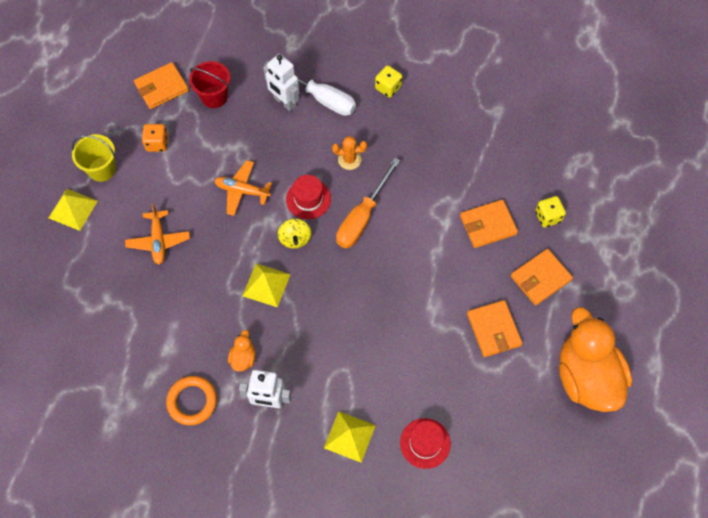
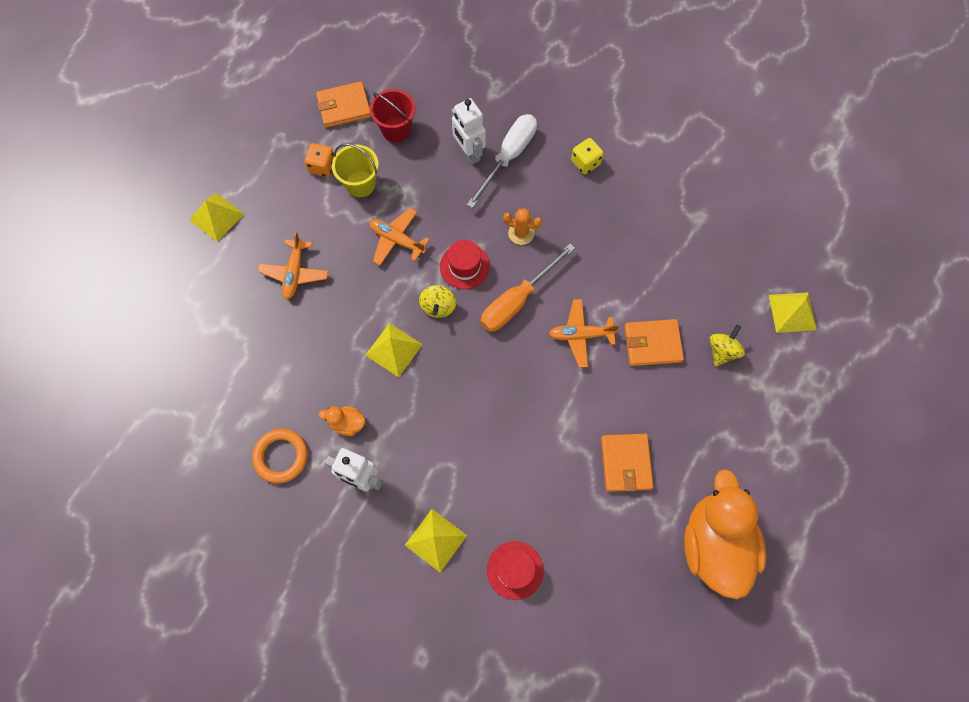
camera: 15 degrees right, 5 degrees up
(102, 169) = (258, 181): yellow bucket -> yellow bucket (360, 184)
(243, 358) = (347, 423): orange duck -> orange duck turned 105 degrees counterclockwise
(320, 97) = (508, 157): white screwdriver -> white screwdriver turned 105 degrees counterclockwise
(425, 233) = (581, 335): none -> orange plane
(540, 278) = (694, 419): orange wallet -> none
(547, 217) = (722, 351): yellow dice -> yellow spinning top
(596, 171) = (792, 312): none -> yellow pyramid

